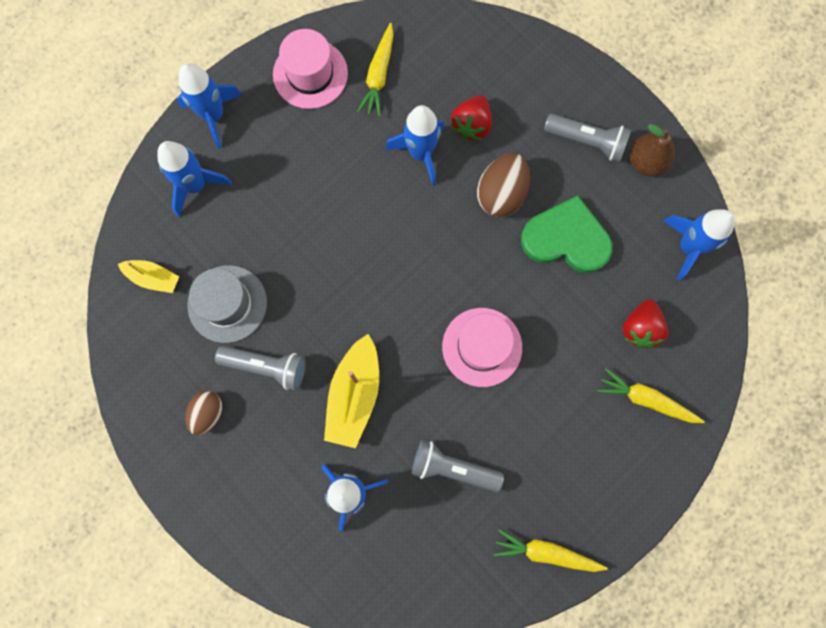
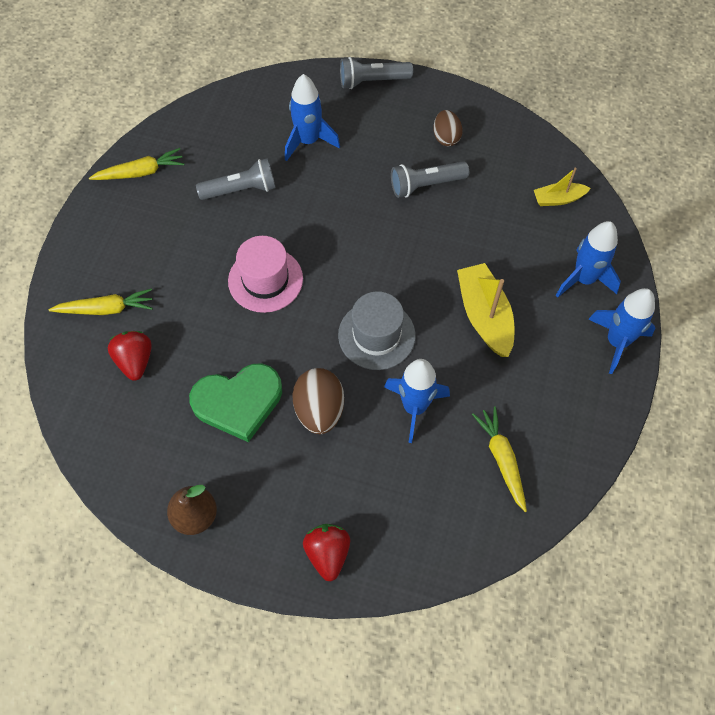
camera: 150 degrees right, 15 degrees down
(227, 304) = (488, 210): grey hat -> grey hat (376, 335)
(310, 74) = (564, 425): pink hat -> none
(354, 395) = (346, 199): yellow boat -> yellow boat (484, 316)
(471, 125) = (384, 459): red strawberry -> red strawberry (328, 553)
(587, 141) = (264, 505): grey flashlight -> grey flashlight (372, 81)
(688, 247) = (119, 454): blue rocket -> none

